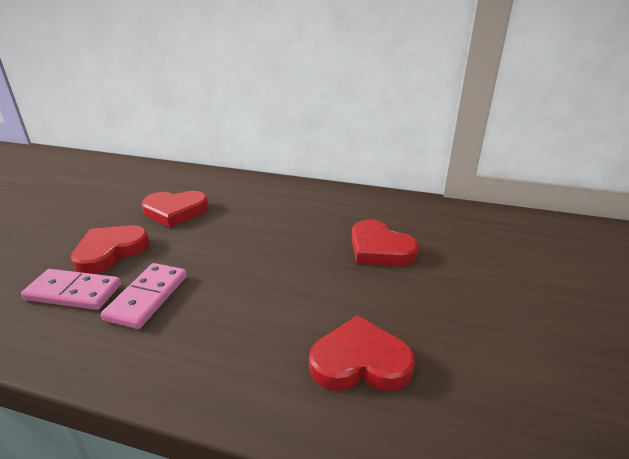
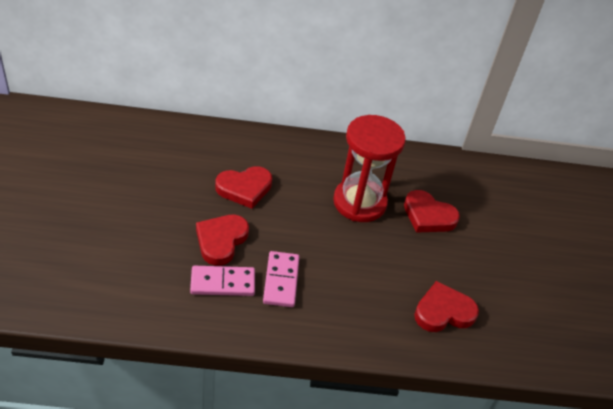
camera: 20 degrees left, 15 degrees up
(298, 231) = (359, 202): none -> red hourglass

